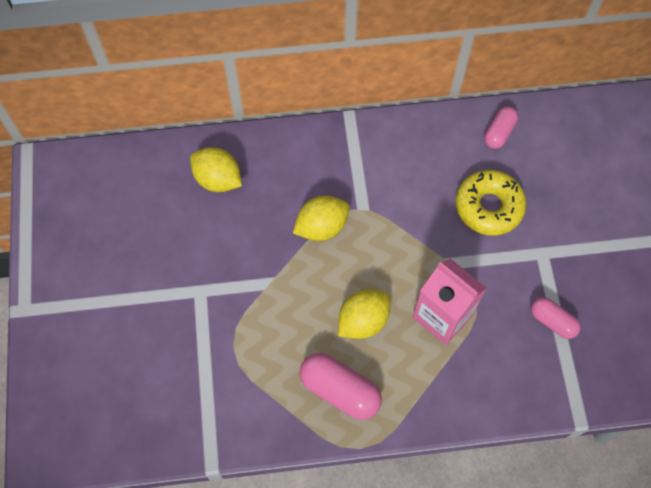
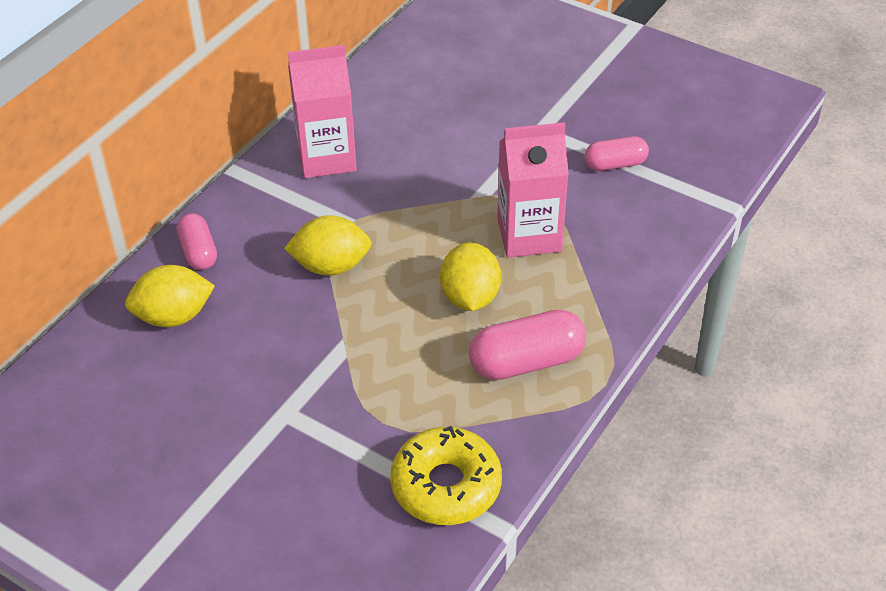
camera: 50 degrees left, 20 degrees down
(321, 227) = (331, 266): yellow lemon -> yellow lemon turned 75 degrees clockwise
(404, 154) = (326, 157): none -> pink carton
(488, 207) = (453, 135): yellow donut -> yellow donut (446, 485)
(499, 133) = (386, 82): pink capsule -> pink capsule (198, 252)

